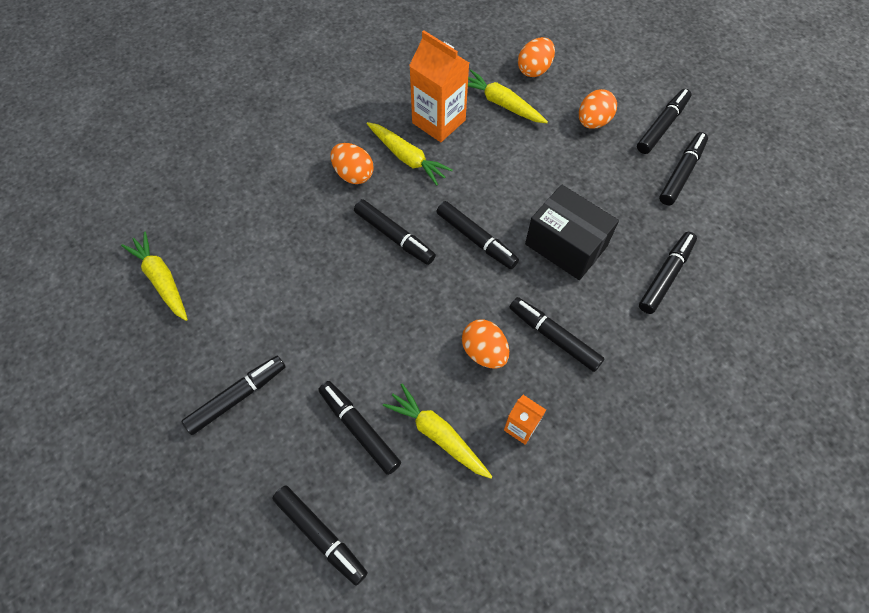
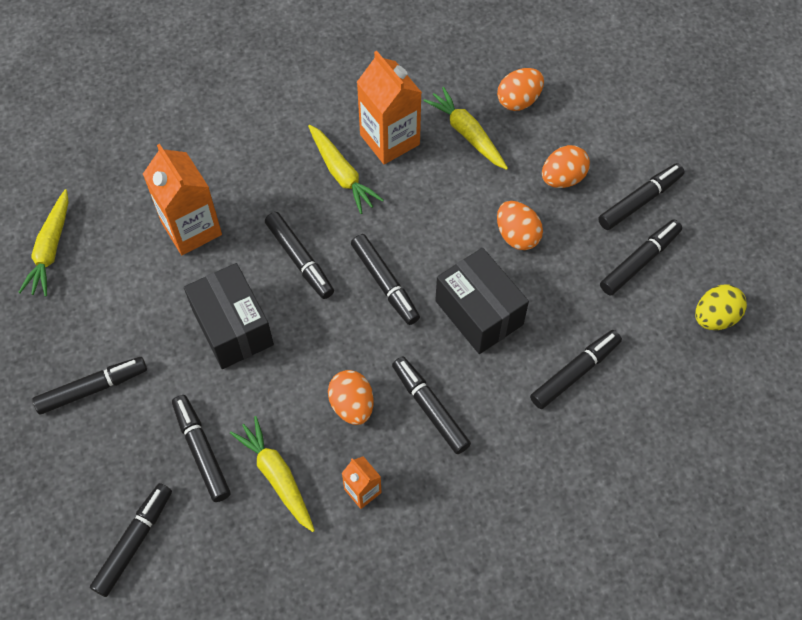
camera: 15 degrees right, 0 degrees up
(161, 280) = (50, 249): yellow carrot -> yellow carrot turned 150 degrees counterclockwise
(288, 232) = (191, 228): none -> orange carton
(320, 535) = (134, 542): black marker -> black marker turned 120 degrees counterclockwise
(353, 174) = (278, 180): orange egg -> orange egg (517, 235)
(353, 309) = (233, 327): none -> black box
(760, 203) = (715, 317): none -> yellow egg

